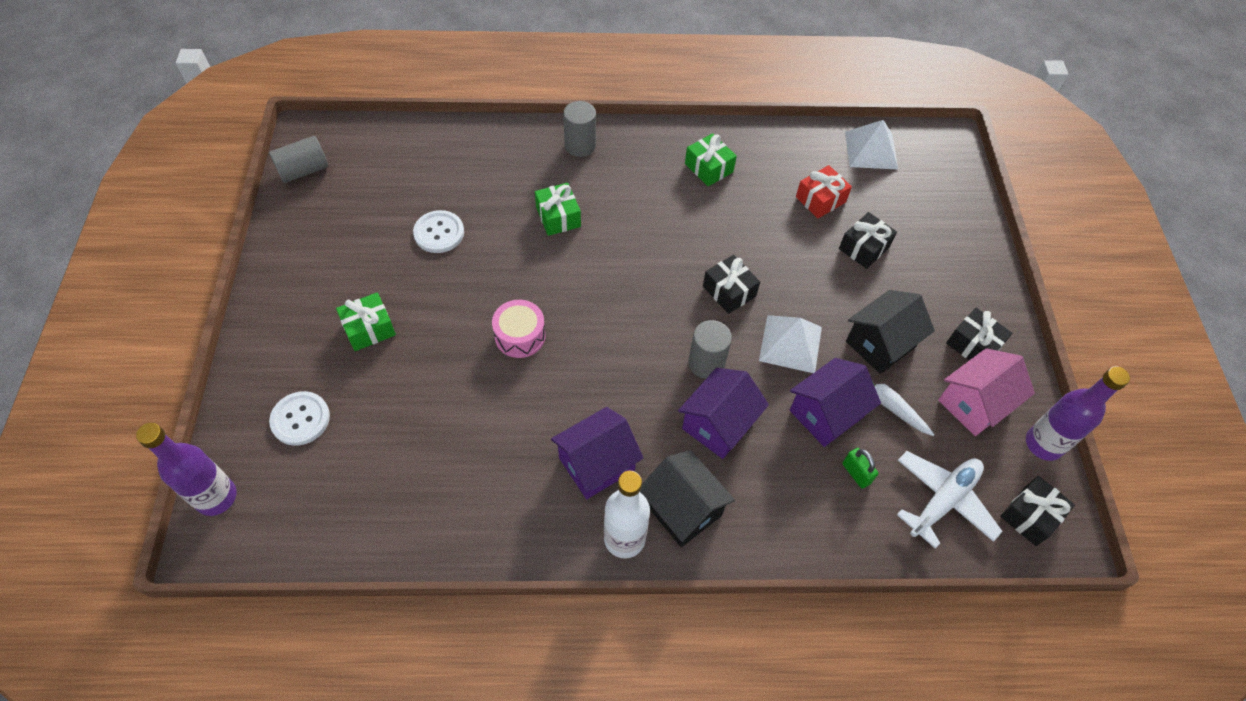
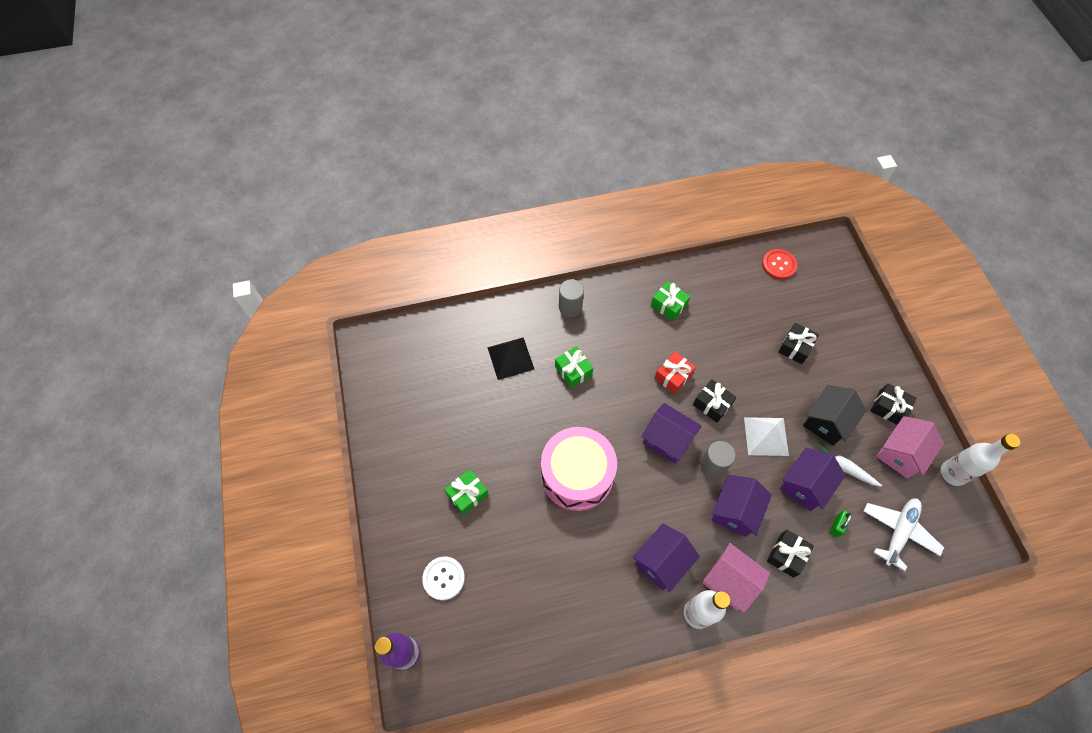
camera: 10 degrees left, 5 degrees up
(303, 170) = (372, 374): grey cylinder -> none
(439, 233) = (491, 404): white button -> none
(483, 187) = (510, 358): none -> black pyramid
(520, 336) = (577, 475): pink drum -> pink drum, size x1.96
(654, 320) = (667, 440): none -> purple house
(682, 509) = (729, 581): black house -> pink house
(820, 199) = (754, 314): red gift -> red gift (673, 376)
(856, 473) = (836, 526): green padlock -> green padlock turned 75 degrees clockwise
(871, 150) = (779, 265): white pyramid -> red button
(1030, 516) = (957, 529): black gift -> black gift (786, 555)
(1043, 444) = (953, 473): purple bottle -> white bottle

